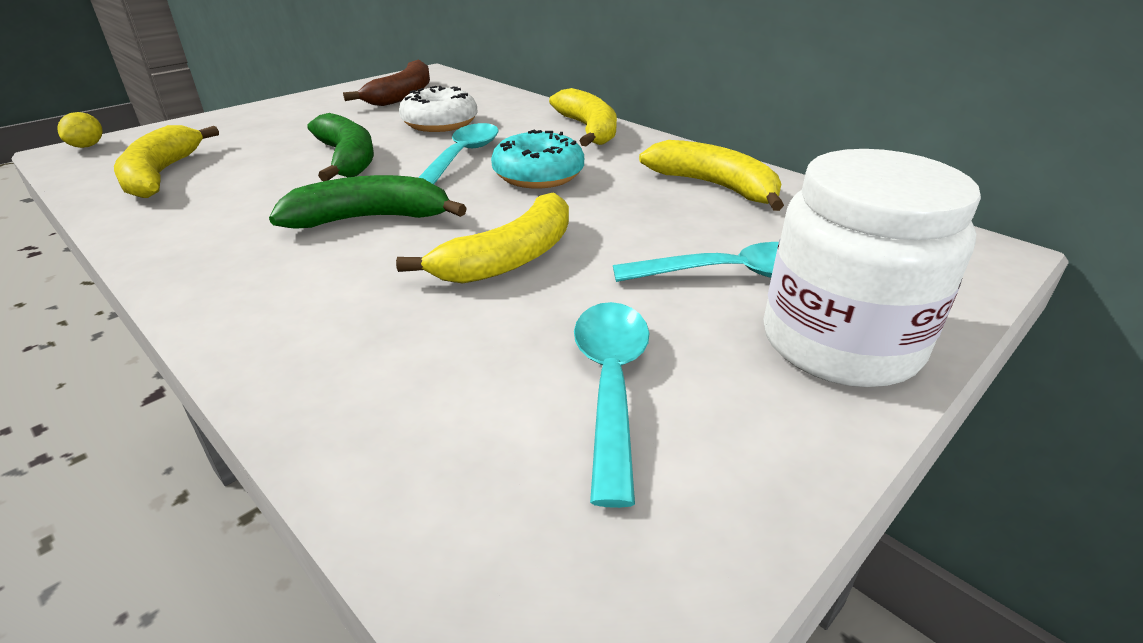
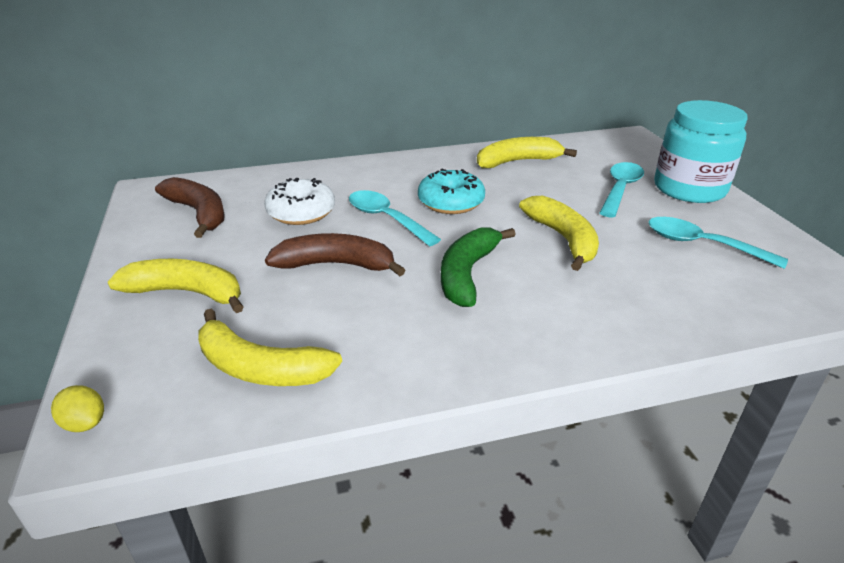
camera: 60 degrees left, 0 degrees up
(347, 159) = (336, 265): green banana -> brown banana
(588, 130) = (388, 167): yellow banana -> yellow banana (186, 293)
(840, 342) = (689, 189): white jar -> turquoise jar

